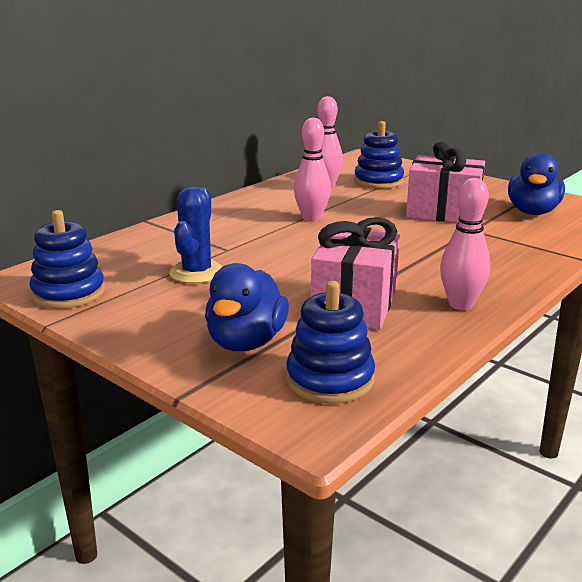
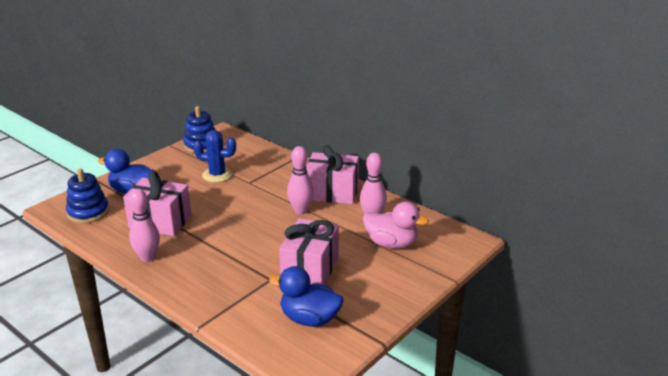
camera: 90 degrees right, 5 degrees up
(264, 204) = (332, 193): none -> pink gift
(378, 181) = (391, 244): blue stacking toy -> pink duck

